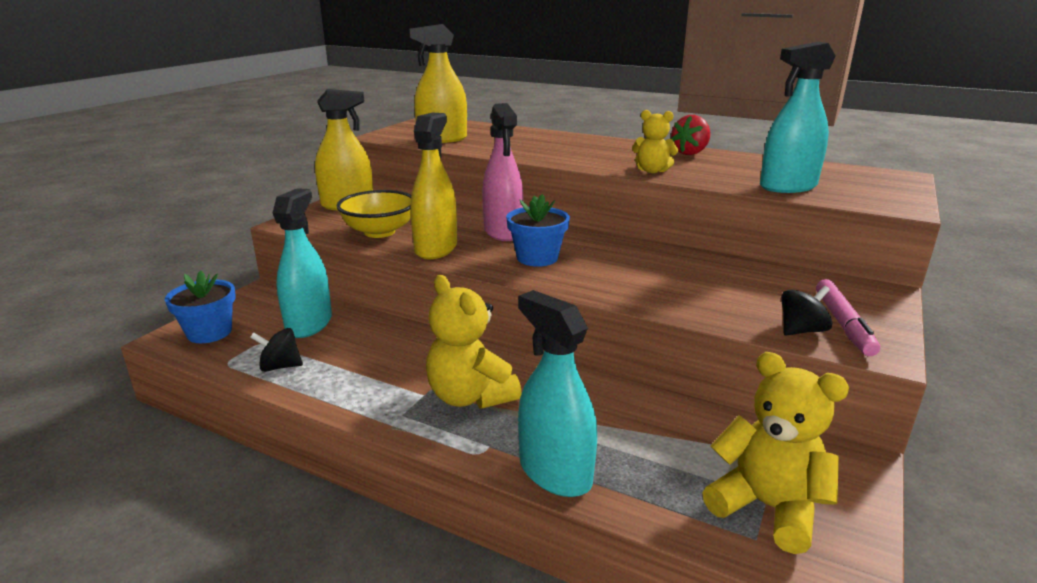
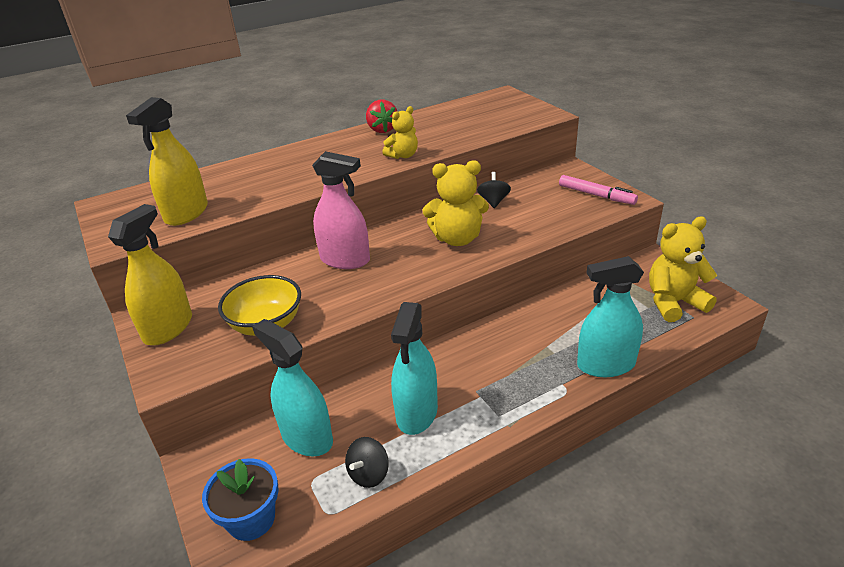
camera: 55 degrees left, 10 degrees up
(436, 248) = (340, 303): yellow spray bottle -> none
(470, 396) = (500, 373): yellow teddy bear -> yellow teddy bear (457, 239)
(537, 258) = (411, 261): blue flower pot -> none
(788, 186) = (485, 128): turquoise spray bottle -> turquoise spray bottle (417, 413)
(801, 330) = (593, 210): black spinning top -> black spinning top (493, 201)

